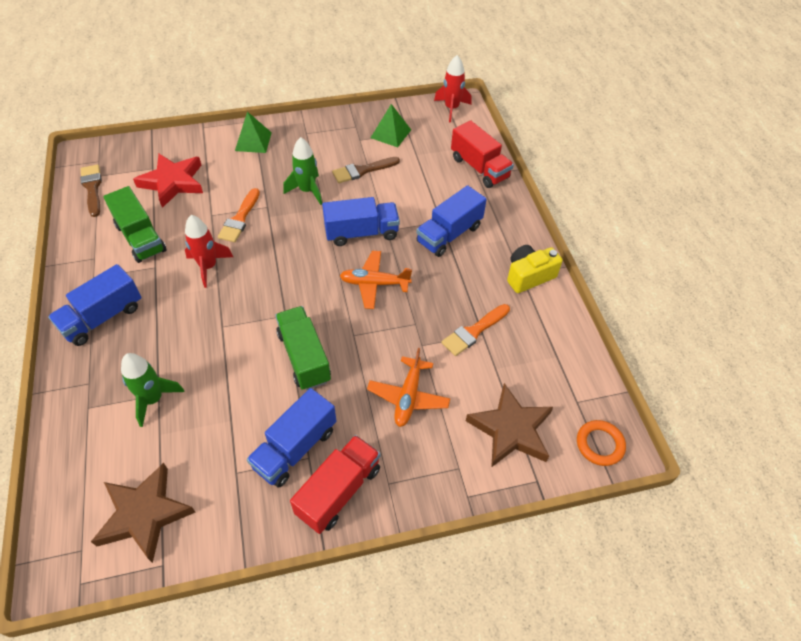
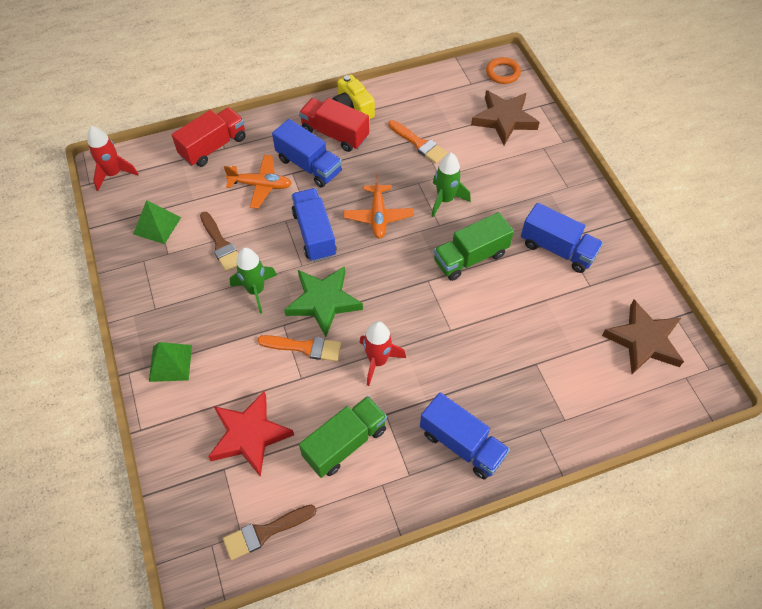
camera: 95 degrees left, 5 degrees up
(153, 399) = (542, 366): green rocket -> green rocket (445, 200)
(283, 234) = (323, 302): none -> green star
(339, 491) = (583, 216): red truck -> red truck (335, 134)
(408, 396) = (491, 181): orange plane -> orange plane (260, 185)

